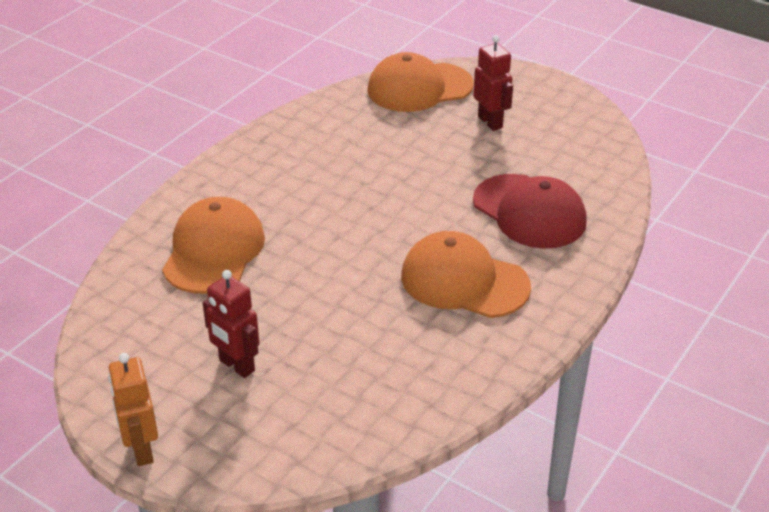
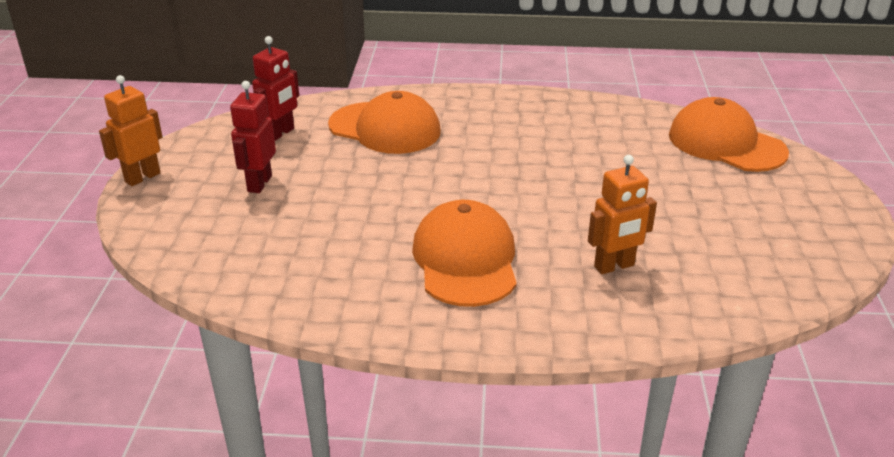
camera: 60 degrees right, 5 degrees down
(214, 251) = (385, 128): orange cap -> orange cap turned 45 degrees clockwise
(490, 122) = (729, 198): red robot -> red robot (280, 133)
(529, 212) = (614, 266): red cap -> orange robot

